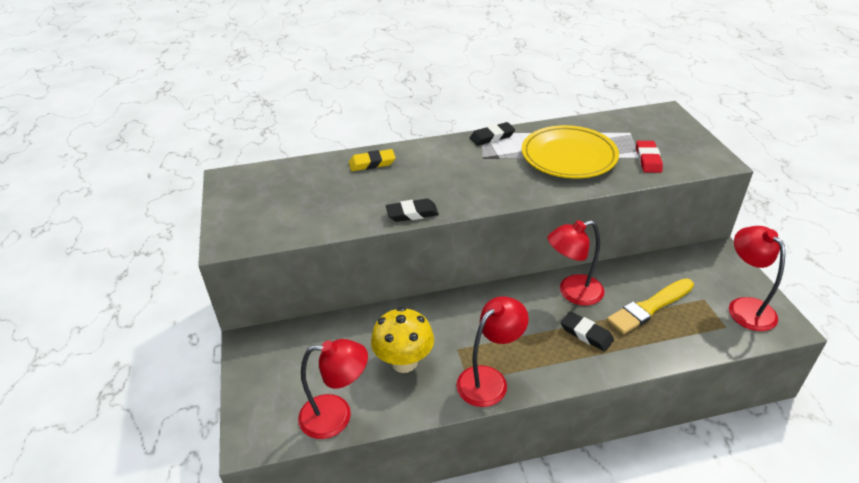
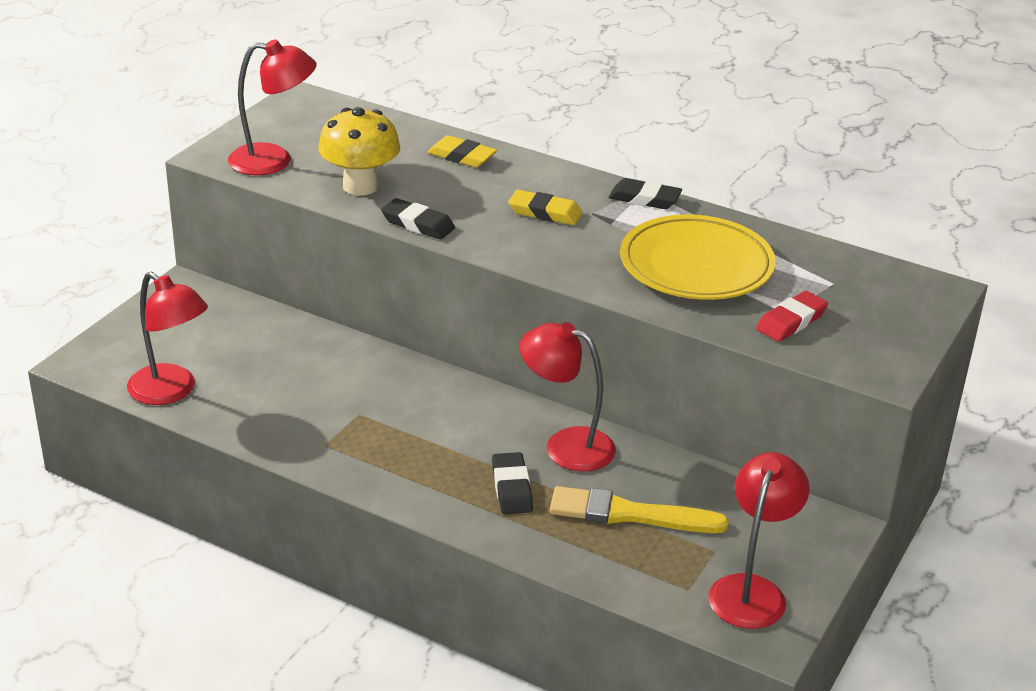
camera: 40 degrees right, 5 degrees down
(404, 362) = (292, 391): yellow mushroom -> yellow mushroom (360, 186)
(461, 170) = (545, 212): none -> yellow eraser
(489, 379) = (346, 457): red lamp -> red lamp (274, 161)

